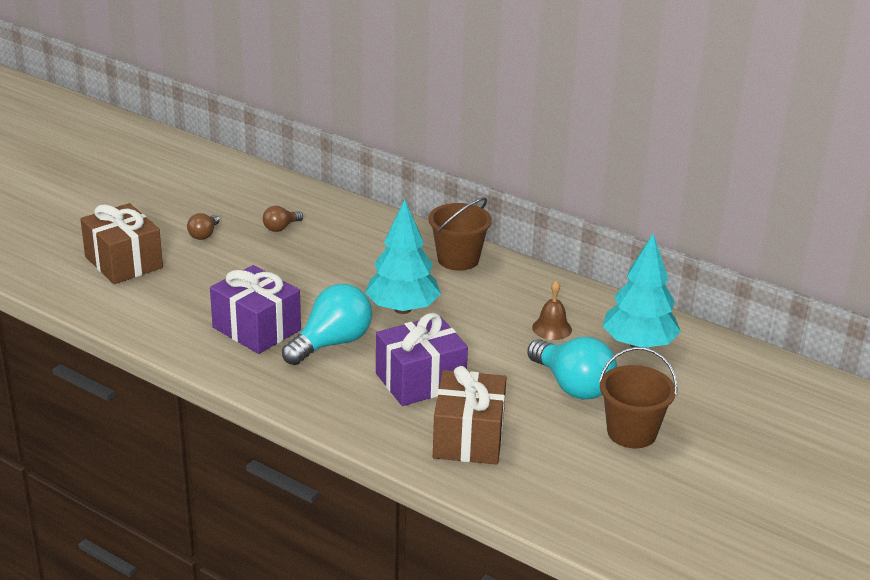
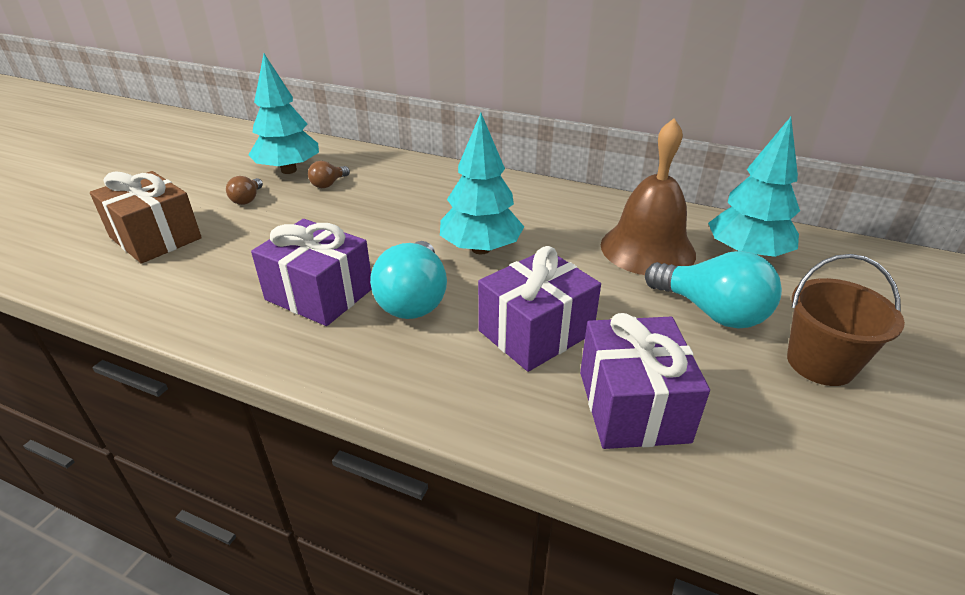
camera: 10 degrees left, 5 degrees up
(245, 207) = (289, 170): none -> turquoise tree
(332, 343) = (414, 299): turquoise light bulb -> turquoise light bulb turned 150 degrees clockwise
(458, 259) = (517, 193): brown bucket -> none
(468, 438) = (632, 406): brown gift -> purple gift
(552, 328) = (647, 249): brown bell -> brown bell, size x2.15

